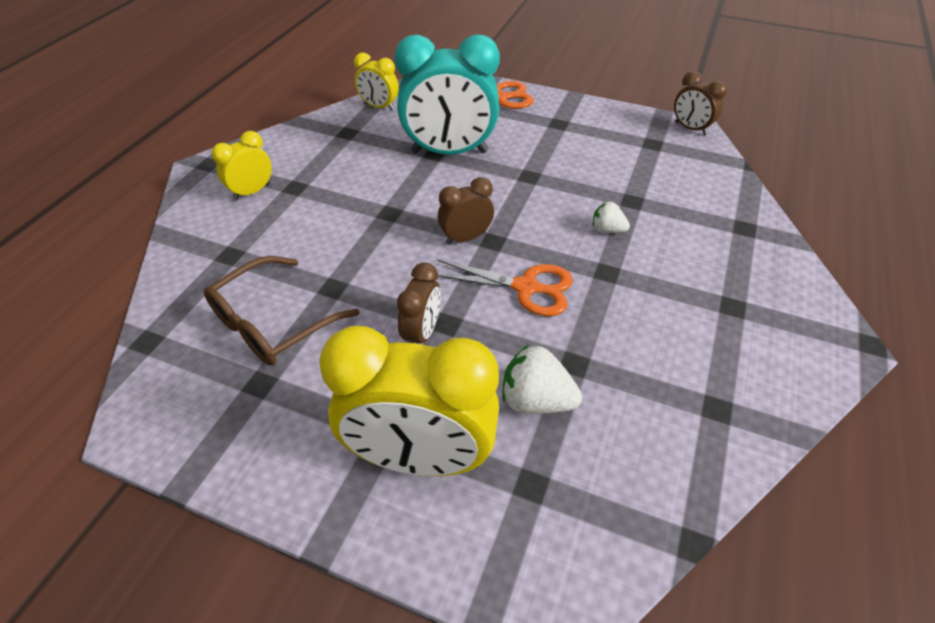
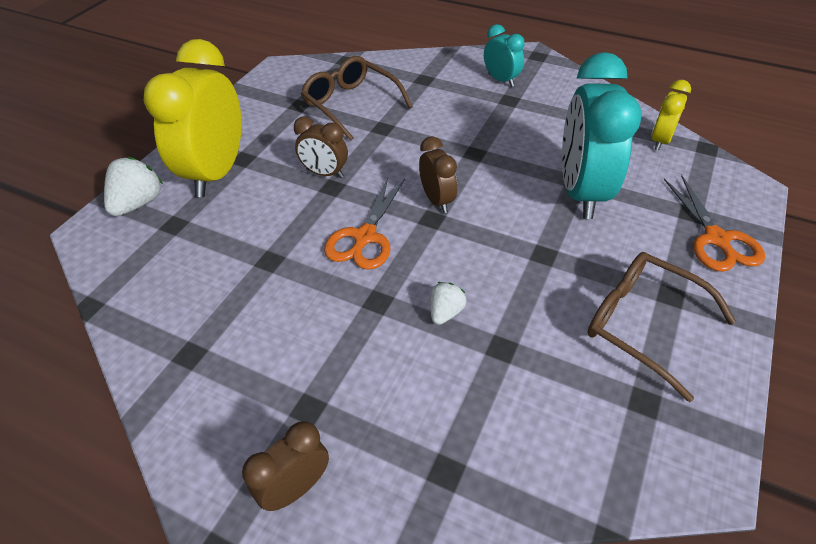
camera: 95 degrees right, 0 degrees up
(252, 192) = (501, 80): yellow clock -> turquoise clock
(536, 400) = (241, 233): white strawberry -> white strawberry (138, 203)
(589, 137) = (642, 324): none -> brown glasses
(690, 129) = (705, 470): brown clock -> brown clock (296, 487)

